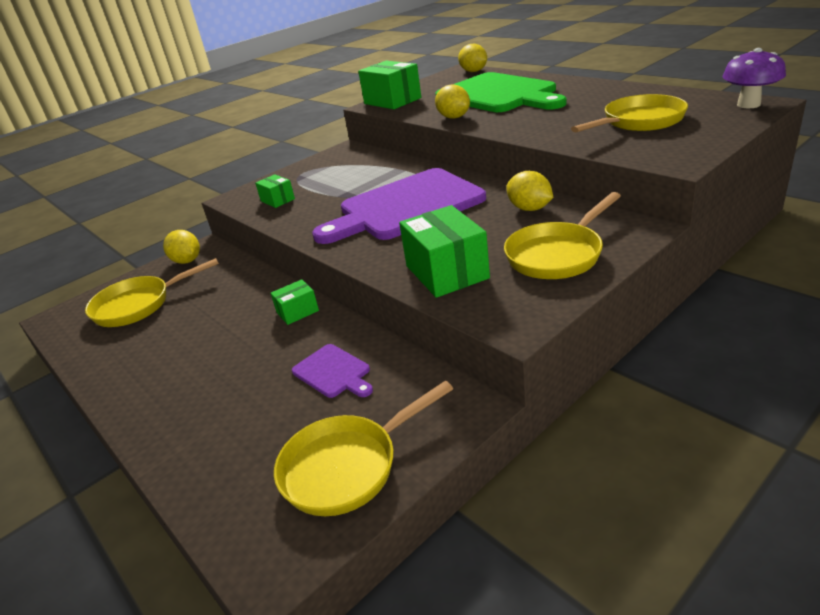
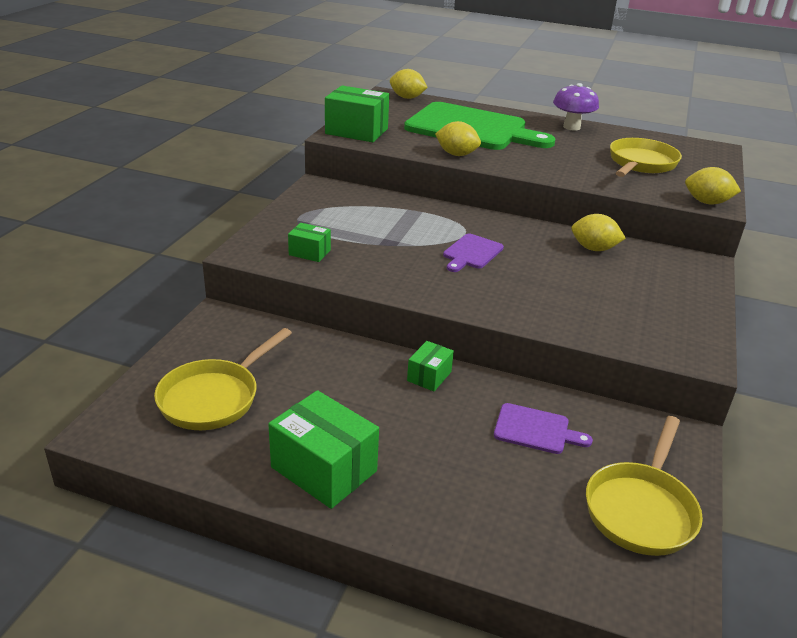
camera: 35 degrees left, 0 degrees up
(187, 261) = (215, 335): yellow lemon -> yellow lemon (707, 202)
(405, 207) = (471, 253): purple cutting board -> purple cutting board, size x0.43
(446, 272) = (590, 317): green box -> green box (324, 469)
(557, 255) = (664, 291): yellow pan -> none
(748, 105) = (707, 149): purple mushroom -> purple mushroom (571, 127)

